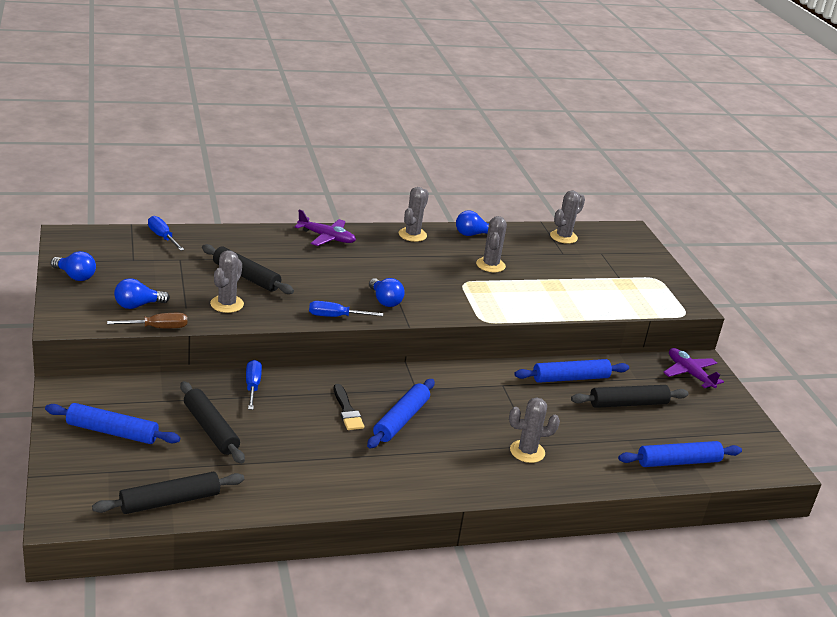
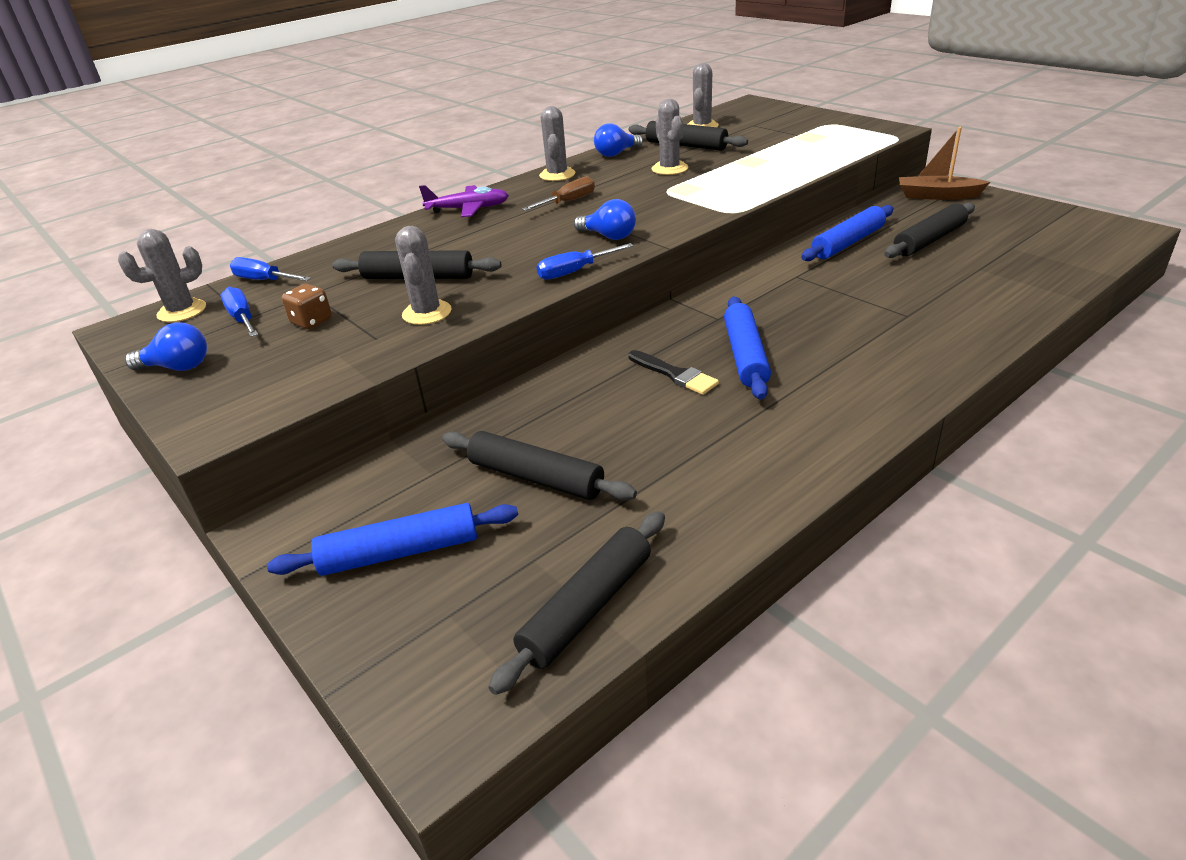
camera: 20 degrees left, 5 degrees up
(137, 305) = (305, 363): blue light bulb -> none
(158, 328) = (363, 376): brown screwdriver -> brown screwdriver (568, 202)
(163, 279) = (311, 321): none -> brown dice
(252, 386) = (531, 401): blue screwdriver -> blue screwdriver (242, 318)
(527, 451) = (912, 324): grey cactus -> grey cactus (182, 311)
(528, 249) = (686, 145): none -> black rolling pin
(678, 462) = (1050, 266): blue rolling pin -> none
(689, 373) = (937, 196): purple plane -> brown boat

